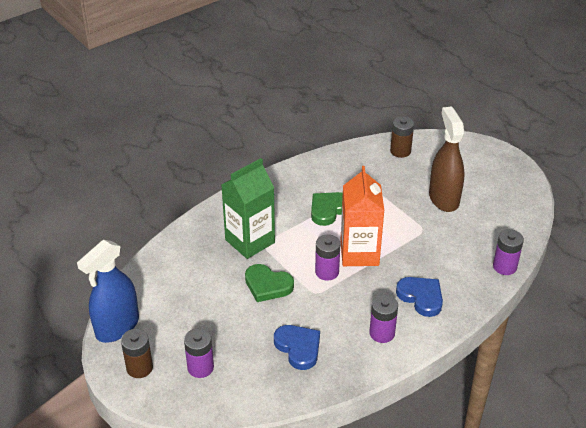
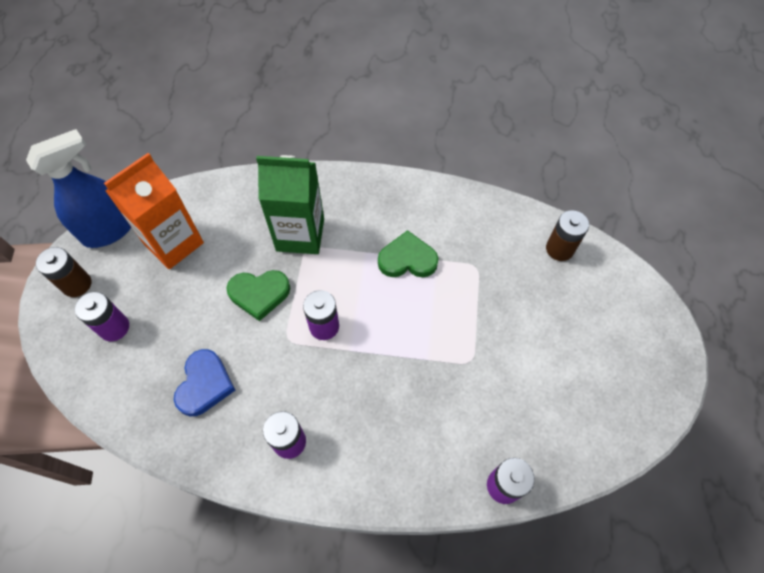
camera: 45 degrees right, 20 degrees up
(117, 327) = (109, 230): blue spray bottle -> blue spray bottle turned 150 degrees clockwise
(267, 285) = (259, 294): green heart -> green heart turned 75 degrees counterclockwise
(359, 253) = (377, 332): orange carton -> orange carton (174, 243)
(421, 297) = (373, 438): blue heart -> none
(443, 198) = (538, 343): brown spray bottle -> none

